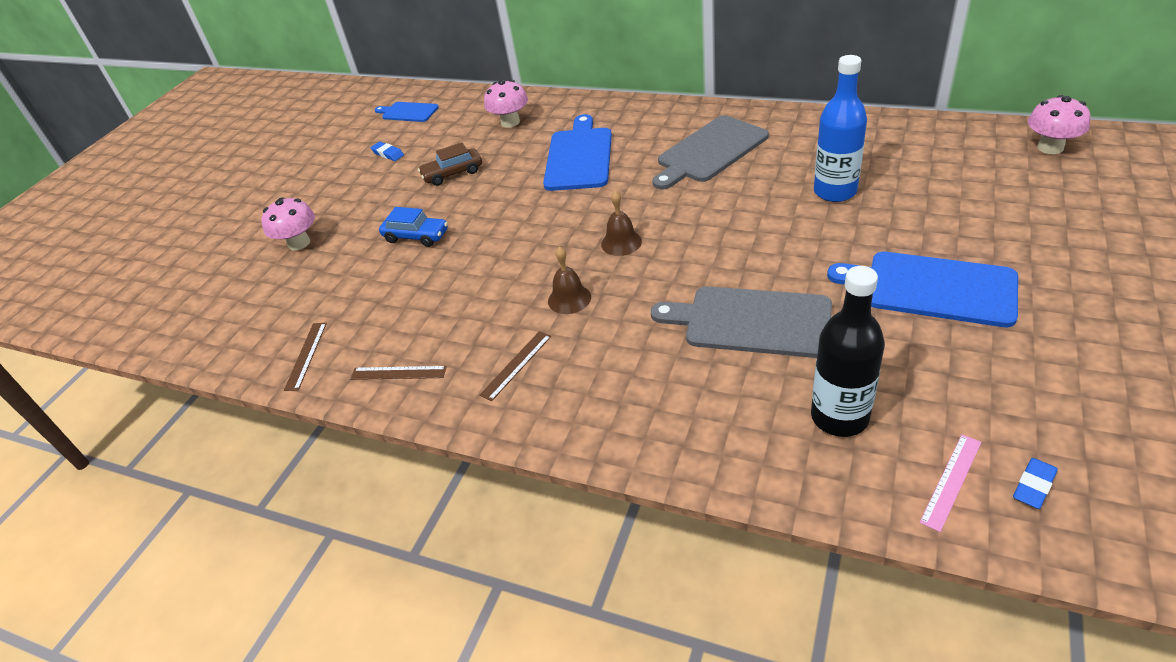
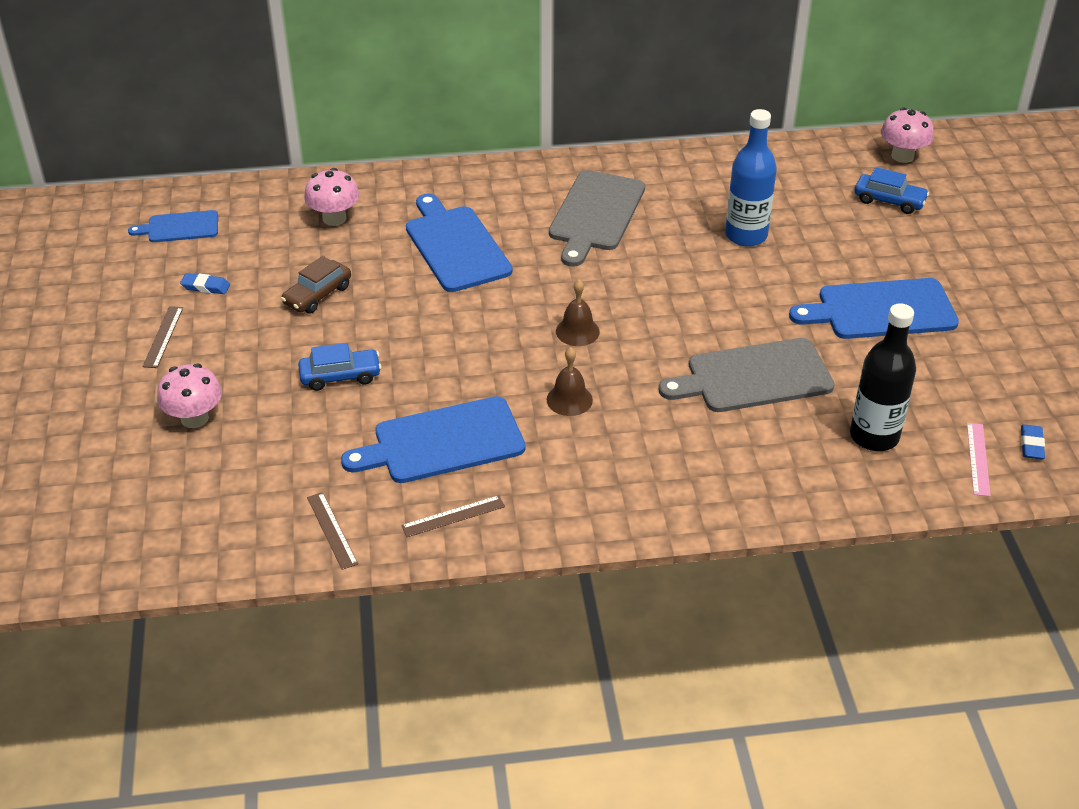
camera: 35 degrees left, 0 degrees up
(443, 307) = (442, 442): none -> blue cutting board
(516, 365) = (568, 474): brown ruler -> brown ruler (163, 337)
(1009, 186) = (889, 201): none -> blue car

